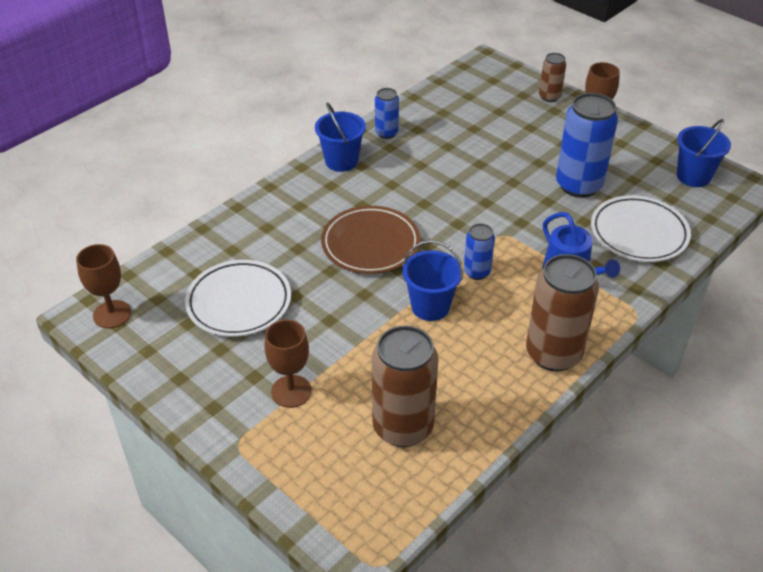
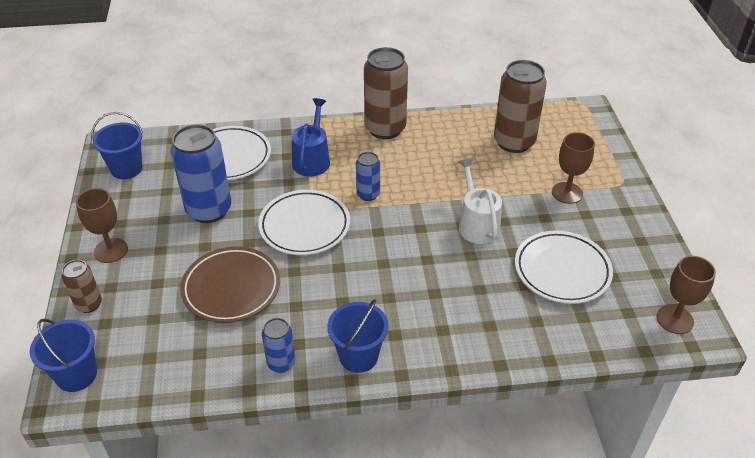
camera: 140 degrees left, 0 degrees up
(350, 302) = (477, 224): none -> white watering can
(370, 244) = (419, 258): brown plate -> brown plate (231, 288)
(430, 306) = (426, 191): blue bucket -> blue bucket (76, 375)
(490, 216) = (304, 226): none -> white plate

